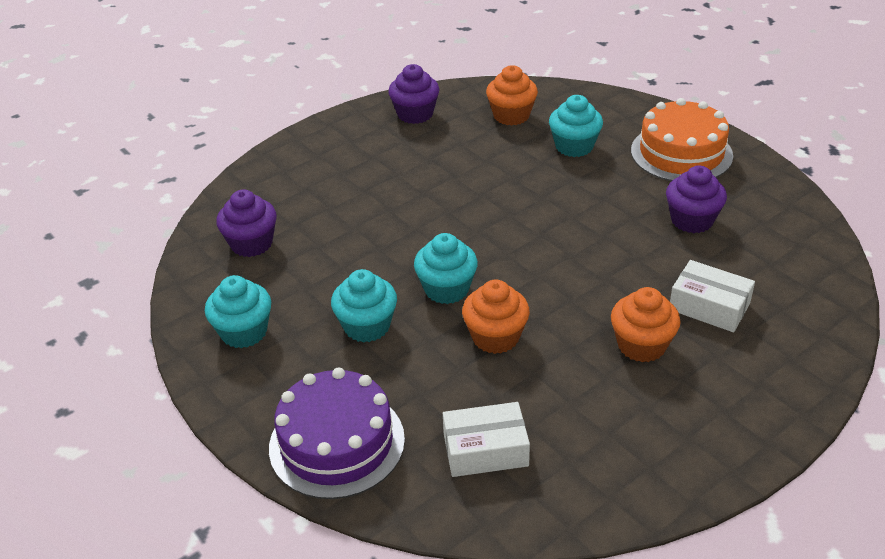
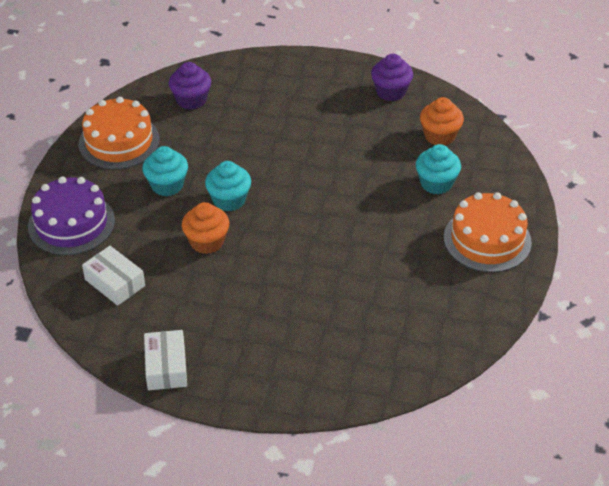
camera: 50 degrees right, 5 degrees up
(244, 332) = (119, 141): turquoise cupcake -> orange cake
(641, 345) = (258, 308): orange cupcake -> none
(692, 220) = (410, 278): purple cupcake -> none
(709, 306) = (325, 324): white box -> white box (166, 367)

